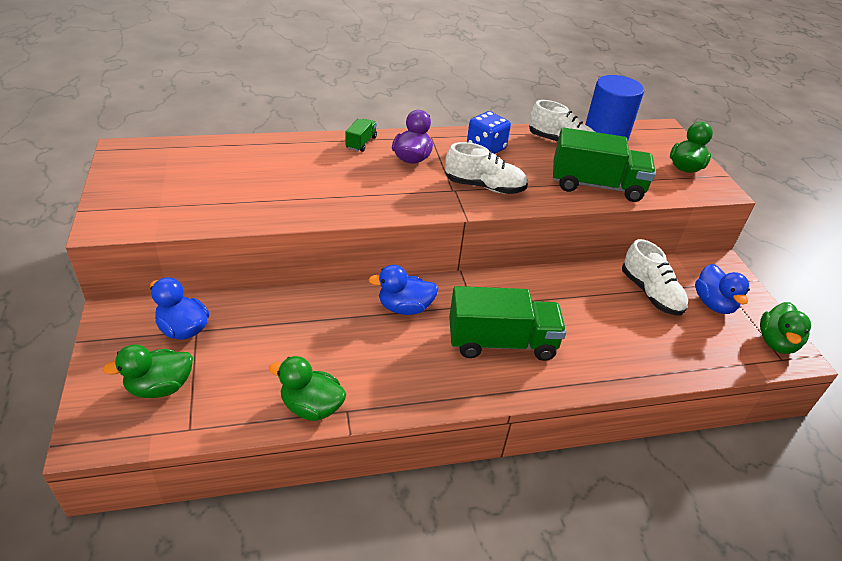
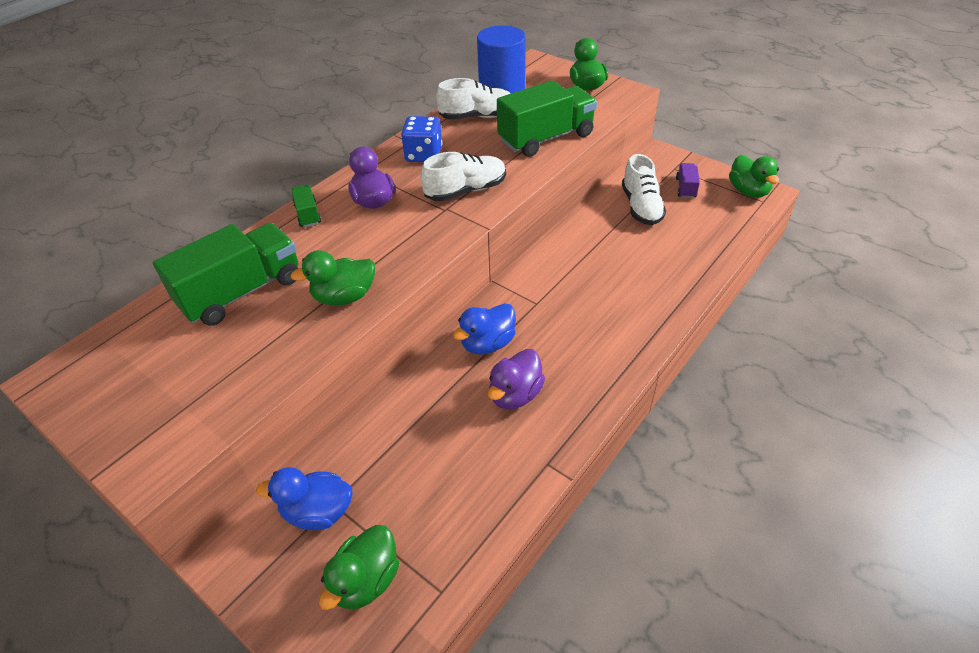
camera: 35 degrees left, 5 degrees up
(311, 407) = (517, 484): green duck -> green duck (344, 297)
(381, 352) = (515, 394): none -> purple duck
(501, 342) = (590, 318): green truck -> green truck (242, 292)
(650, 293) = (641, 207): white shoe -> white shoe turned 60 degrees clockwise
(713, 304) = (685, 188): blue duck -> purple truck

